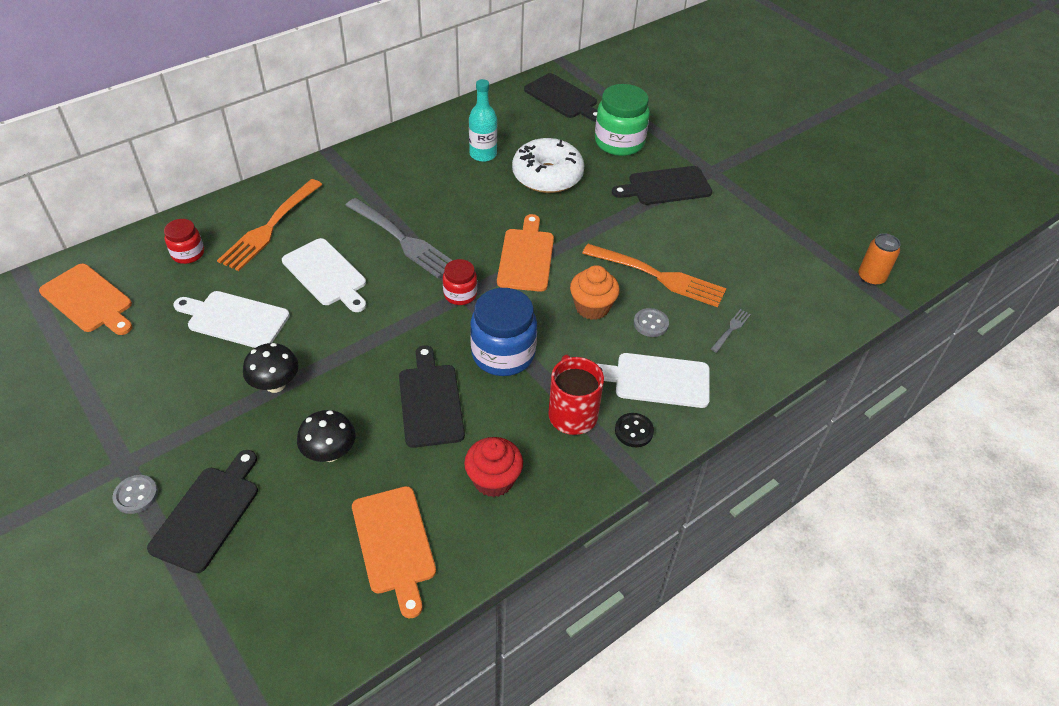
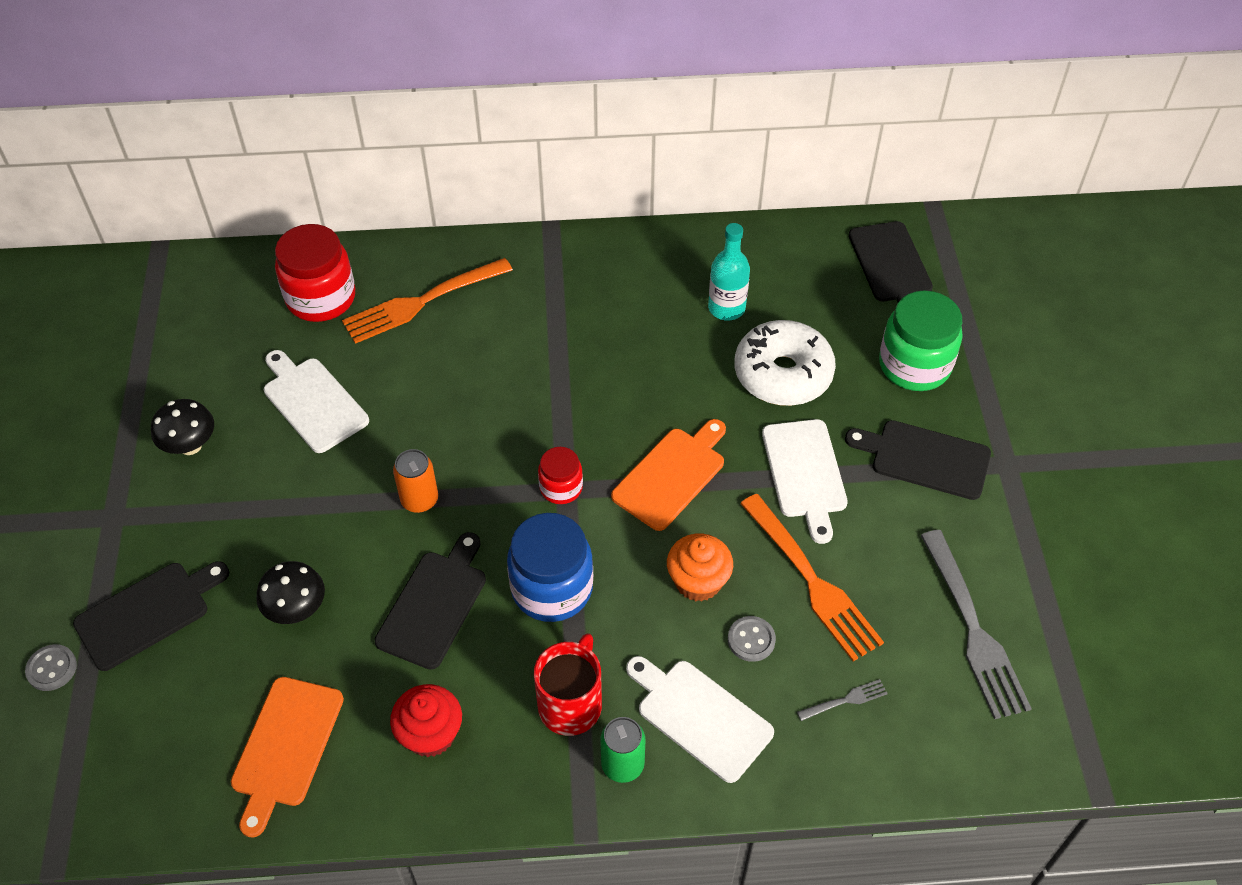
camera: 35 degrees right, 5 degrees up
(88, 300) = (197, 311): orange cutting board -> none
(136, 495) = (102, 556): grey button -> grey button (52, 668)
(188, 254) = (321, 298): red jar -> red jar, size x1.80
(275, 385) = (299, 501): black mushroom -> black mushroom (190, 445)
(326, 274) = (438, 391): white cutting board -> white cutting board (805, 473)
(401, 239) = (548, 383): grey fork -> grey fork (972, 628)
(634, 431) = (622, 764): black button -> green can
(871, 277) = (1101, 728): orange can -> orange can (419, 500)

